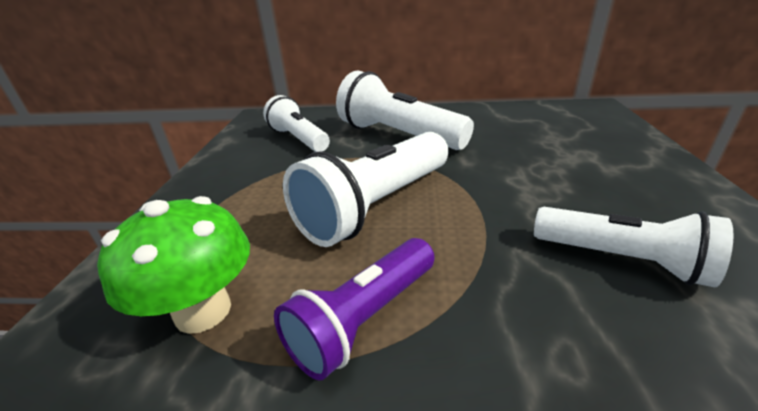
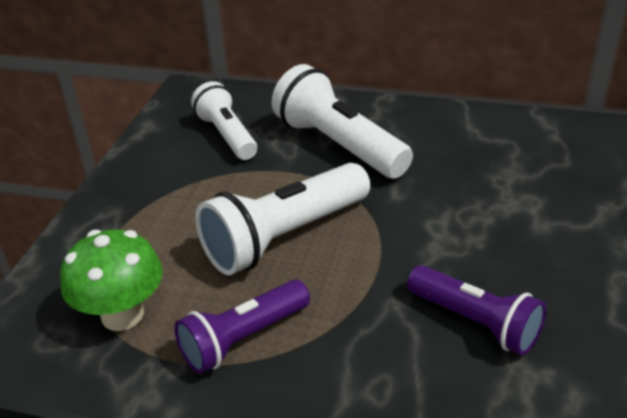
camera: 10 degrees right, 5 degrees up
(622, 260) = (476, 322): white flashlight -> purple flashlight

